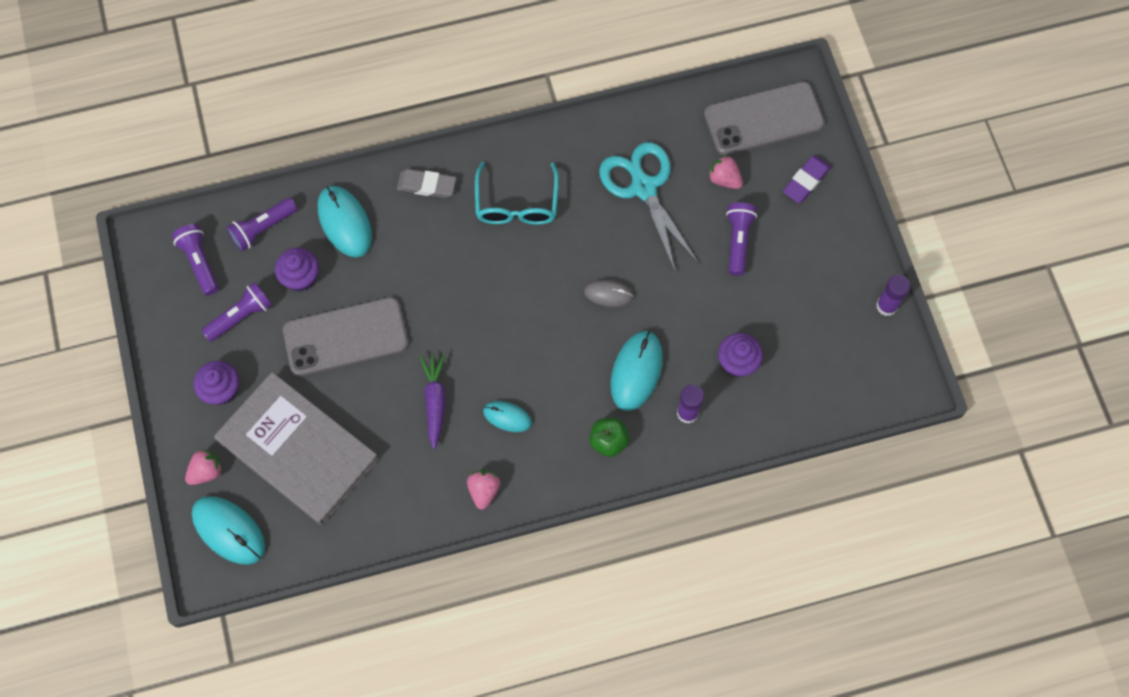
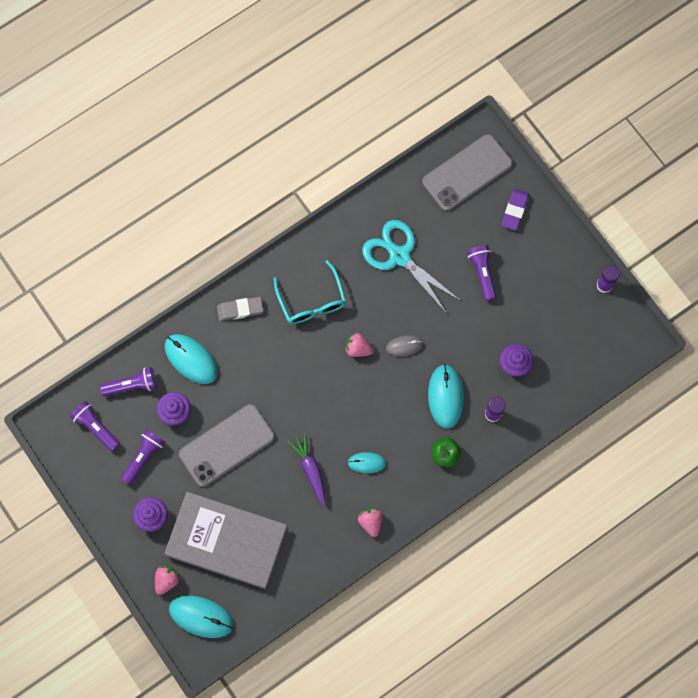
camera: 20 degrees left, 5 degrees up
(263, 229) = (132, 385): purple flashlight -> purple flashlight turned 135 degrees counterclockwise
(724, 179) = (455, 229): pink strawberry -> pink strawberry (358, 349)

